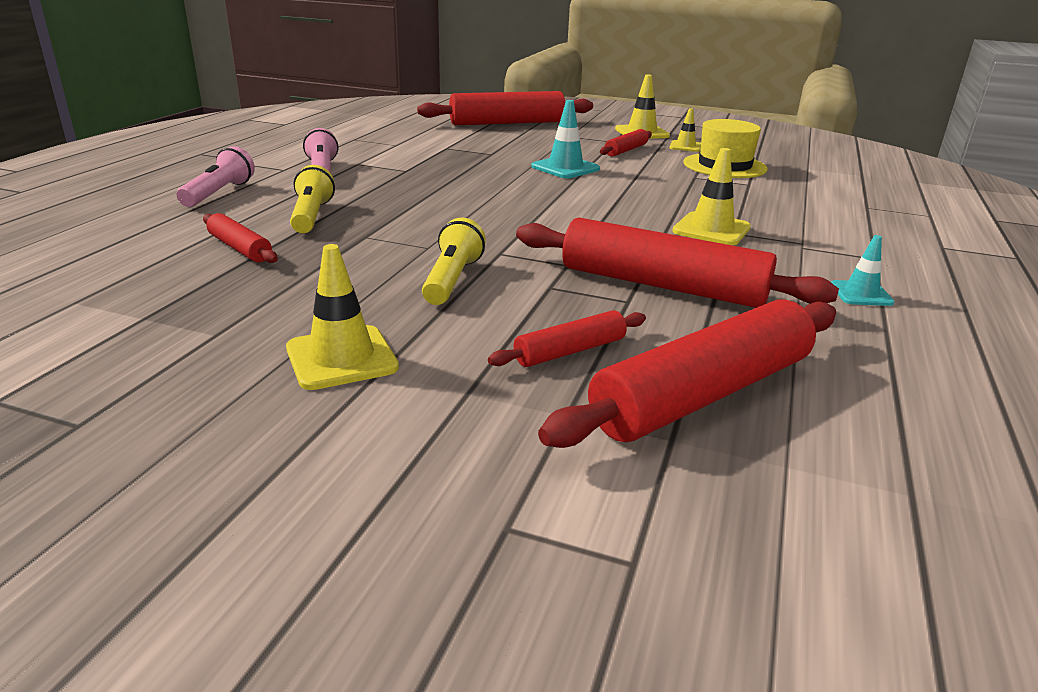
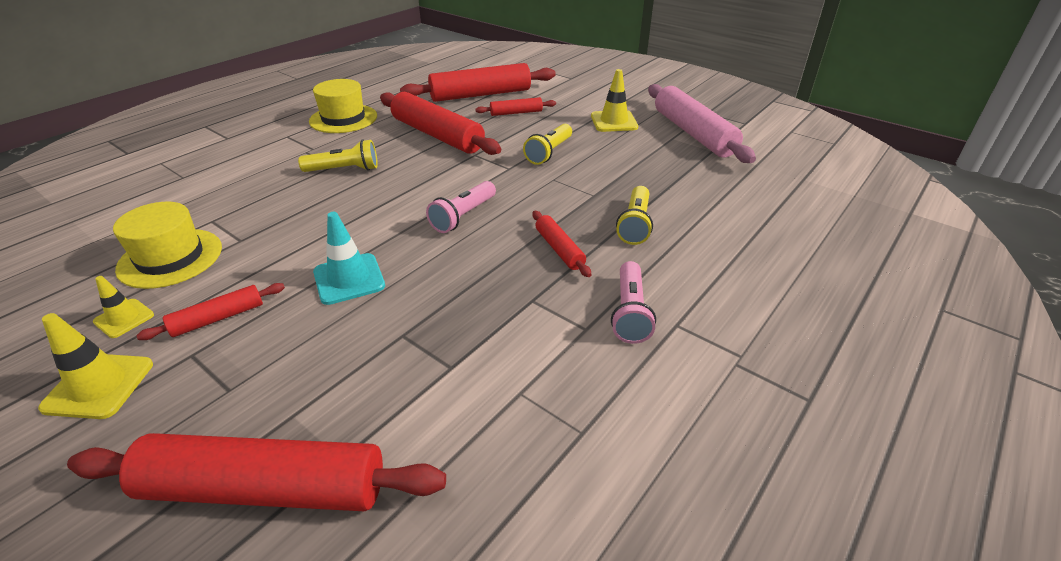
camera: 160 degrees left, 10 degrees up
(161, 351) = (693, 133): none -> pink rolling pin
(219, 193) = (729, 274): pink flashlight -> pink flashlight (463, 216)
(240, 248) = (681, 194): red rolling pin -> red rolling pin (559, 249)
(711, 229) = (344, 170): yellow traffic cone -> yellow flashlight
(861, 294) = (343, 119): turquoise traffic cone -> yellow hat

